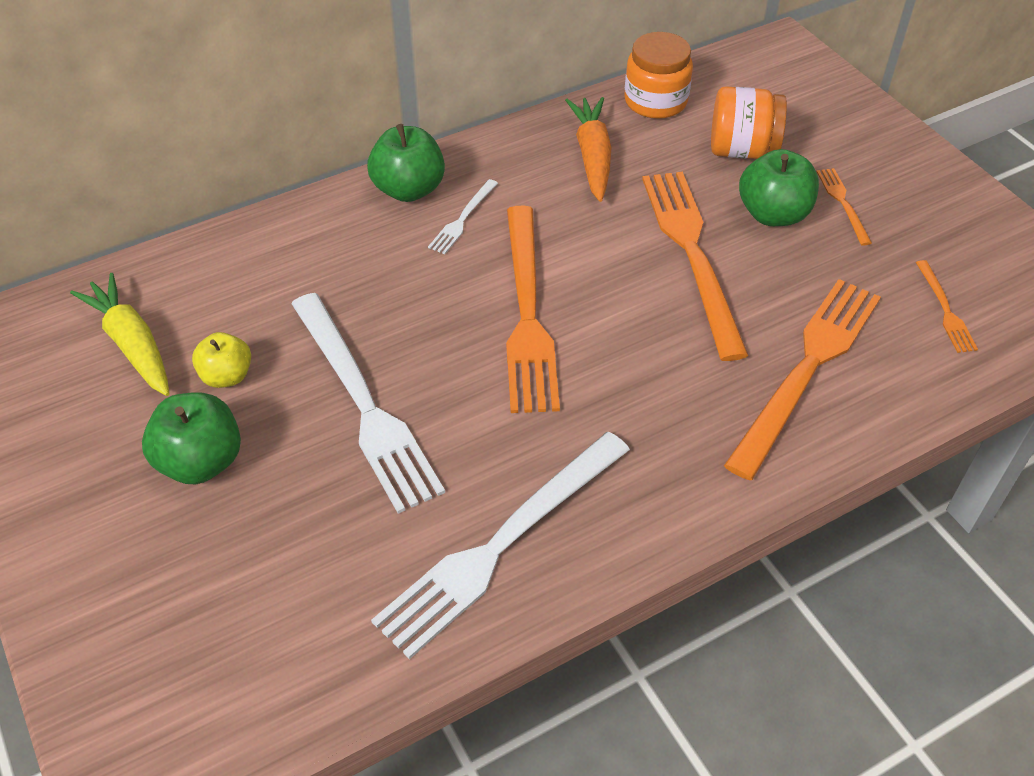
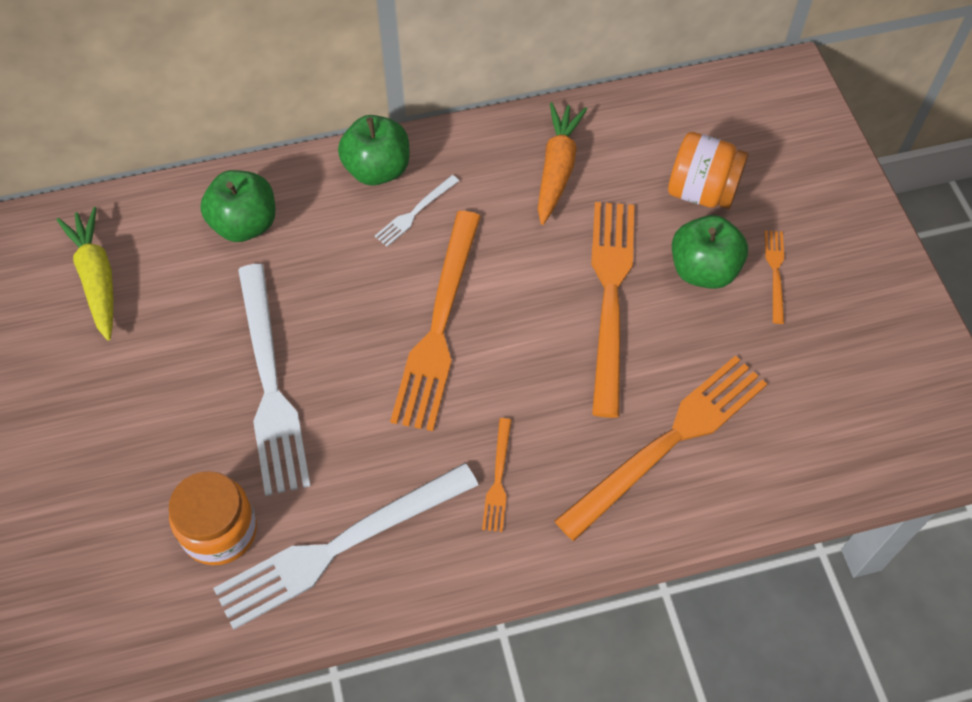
camera: 15 degrees right, 10 degrees up
(201, 461) = (122, 407): green apple -> green apple (245, 224)
(227, 376) = (165, 329): yellow apple -> none
(655, 101) = (640, 118): orange jar -> orange jar (220, 530)
(945, 310) = (824, 410): orange fork -> orange fork (498, 479)

